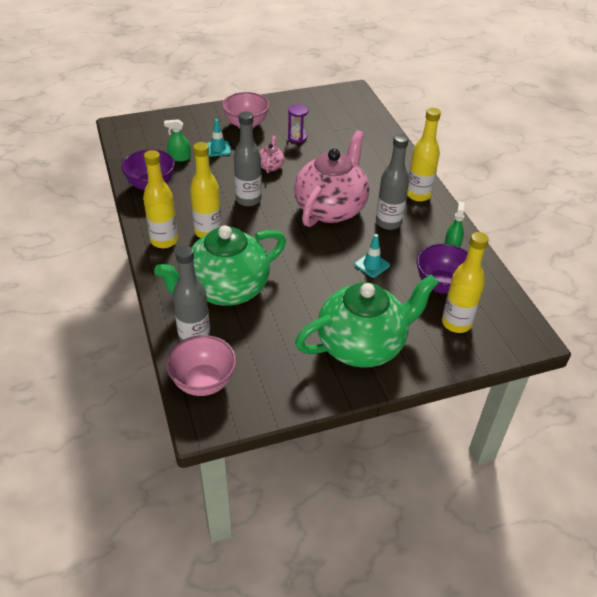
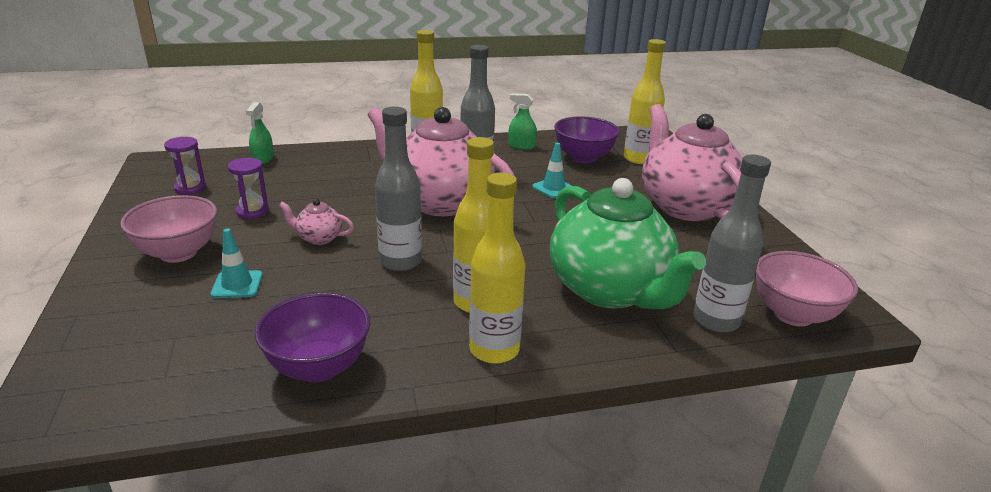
camera: 85 degrees left, 15 degrees down
(179, 157) = (239, 330): green spray bottle -> green spray bottle (263, 159)
(321, 110) = (190, 188): none -> purple hourglass
(362, 345) = (685, 206): green teapot -> pink teapot

